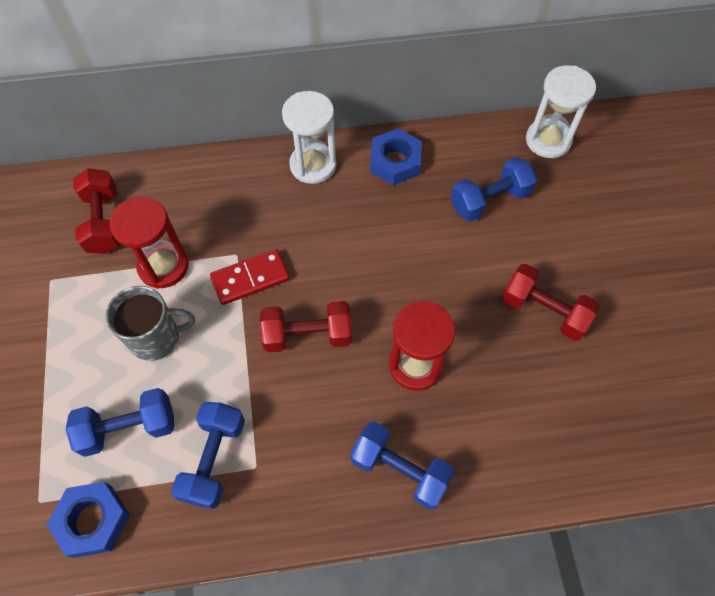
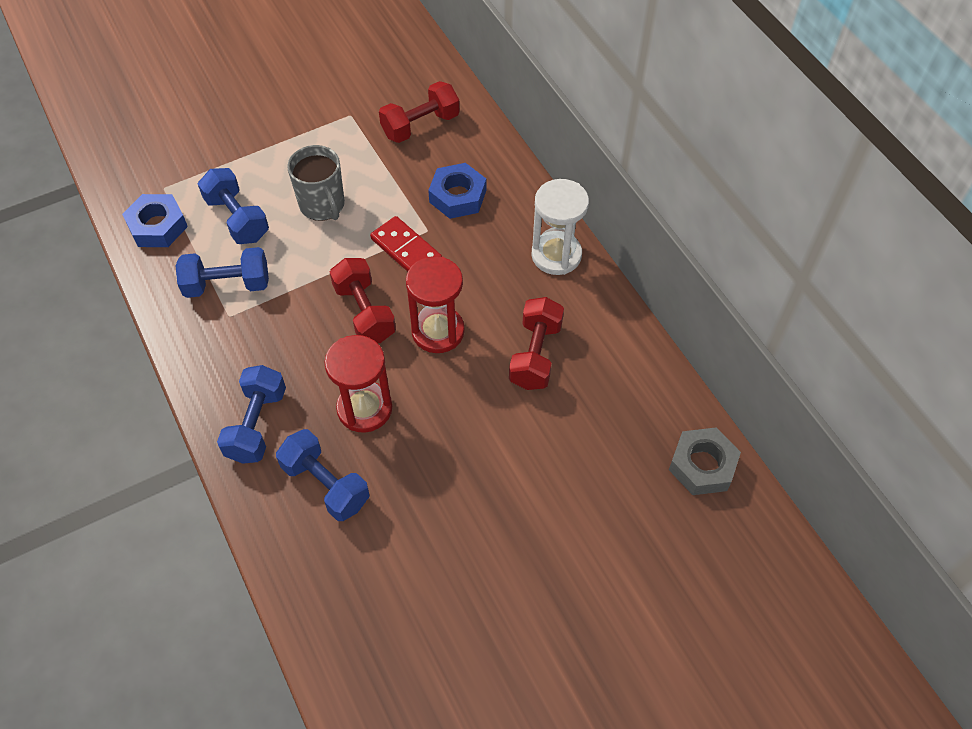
camera: 70 degrees right, 5 degrees down
(163, 266) = (393, 183): red hourglass -> red hourglass (438, 331)
(395, 162) = (595, 324): blue nut -> blue nut (458, 196)
(489, 200) = (587, 425): blue dumbbell -> blue dumbbell (326, 484)
(544, 311) = (468, 510): red dumbbell -> red dumbbell (535, 355)
(548, 140) = (702, 465): white hourglass -> grey nut

